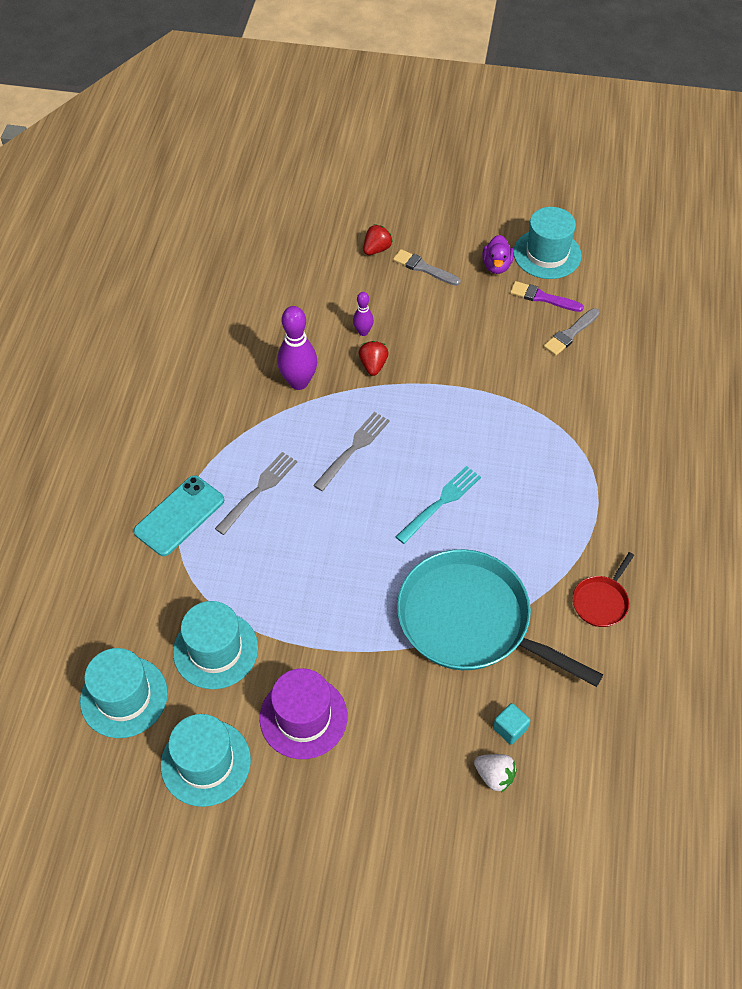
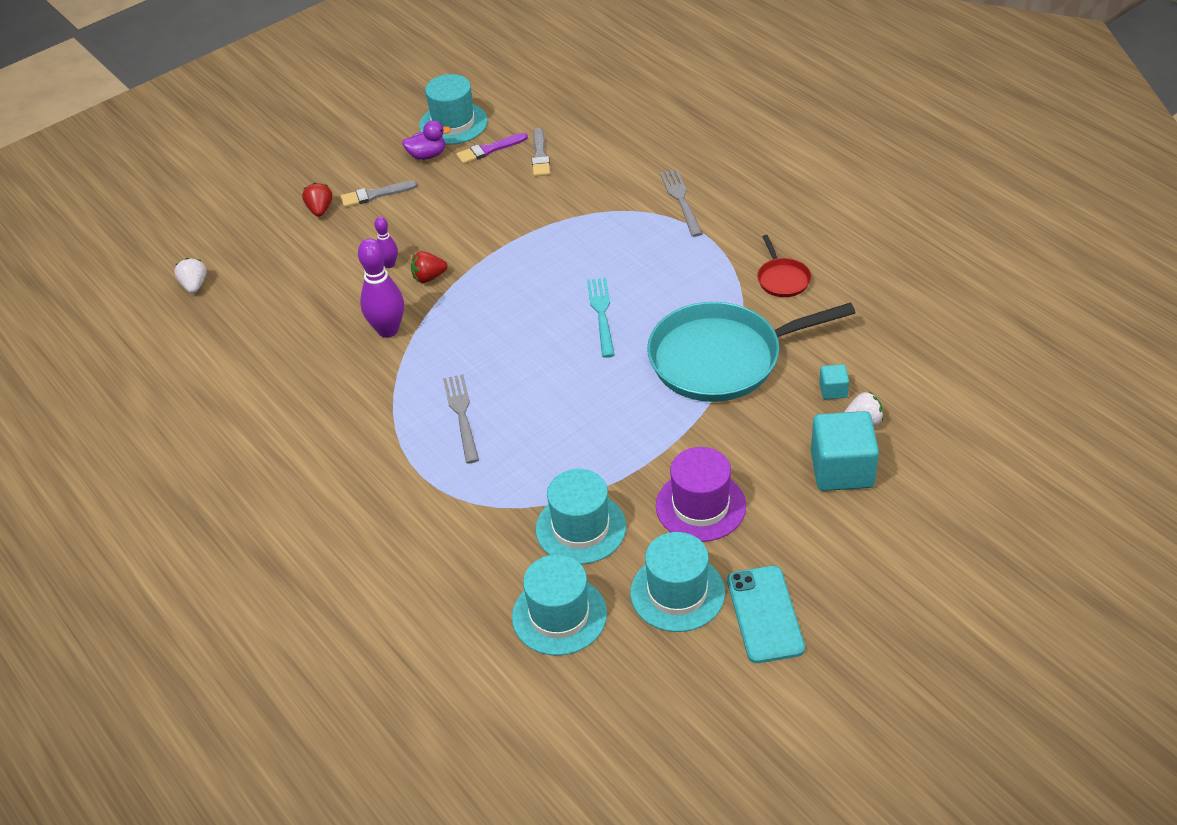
camera: 45 degrees left, 10 degrees down
(179, 516) = (425, 480): turquoise phone -> turquoise phone (765, 614)
(238, 241) = (194, 285): none -> white strawberry
(353, 449) = (492, 335): grey fork -> grey fork (681, 200)
(373, 365) = (429, 277): red strawberry -> red strawberry turned 60 degrees counterclockwise
(428, 796) = (842, 469): none -> turquoise cube
(496, 265) = (427, 155): purple duck -> purple duck turned 60 degrees counterclockwise

